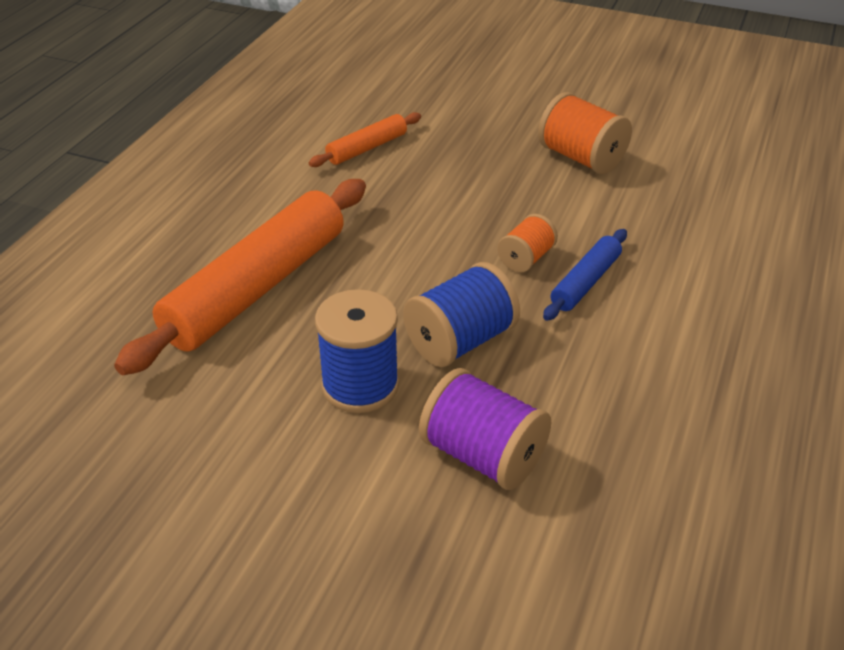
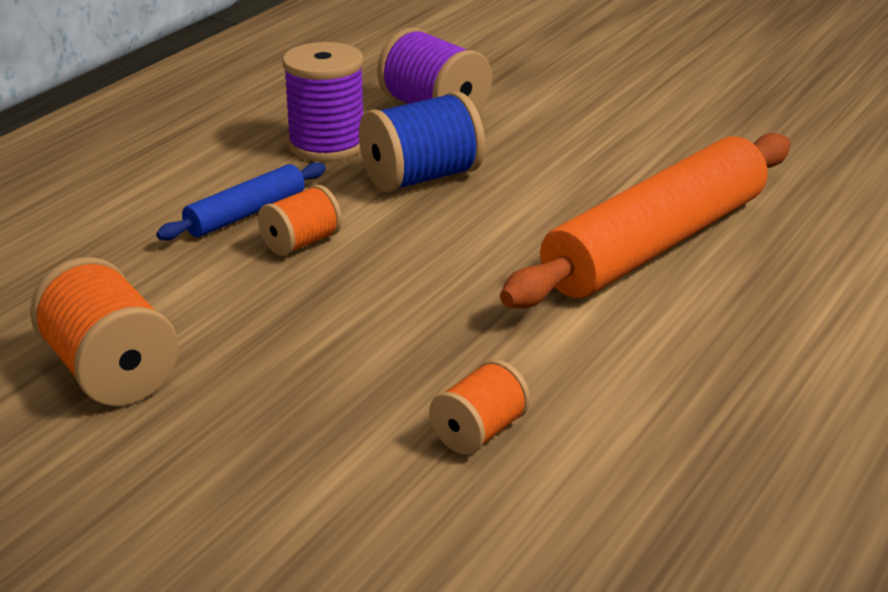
camera: 170 degrees left, 10 degrees down
(360, 385) = (537, 156): blue spool -> none
(367, 148) = (479, 432): orange rolling pin -> orange spool
(567, 378) = (327, 145): none -> purple spool

